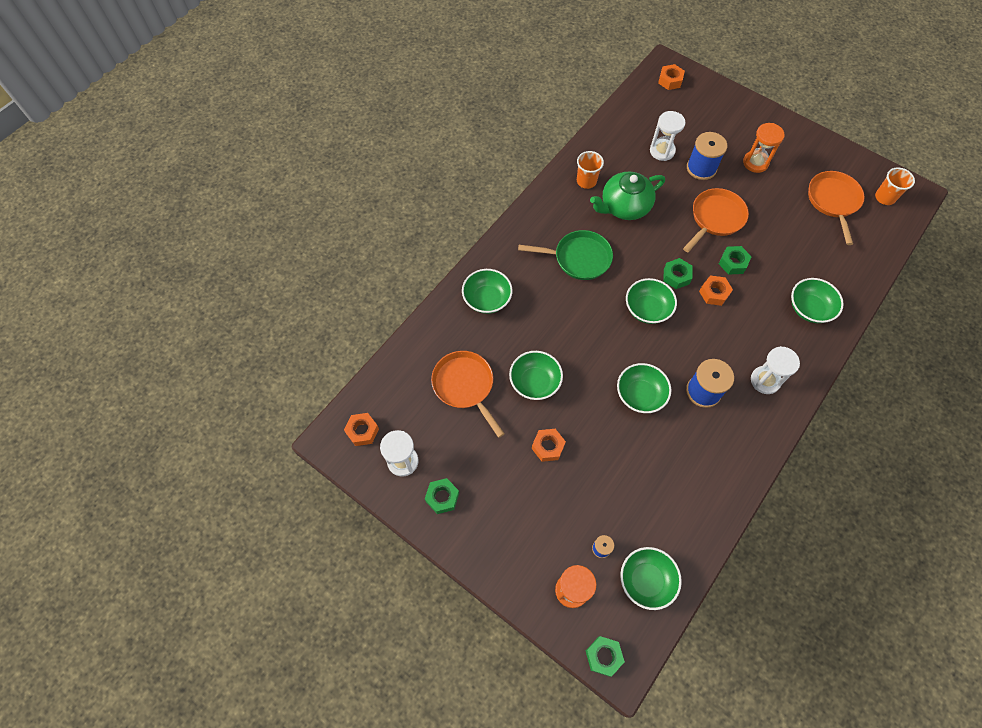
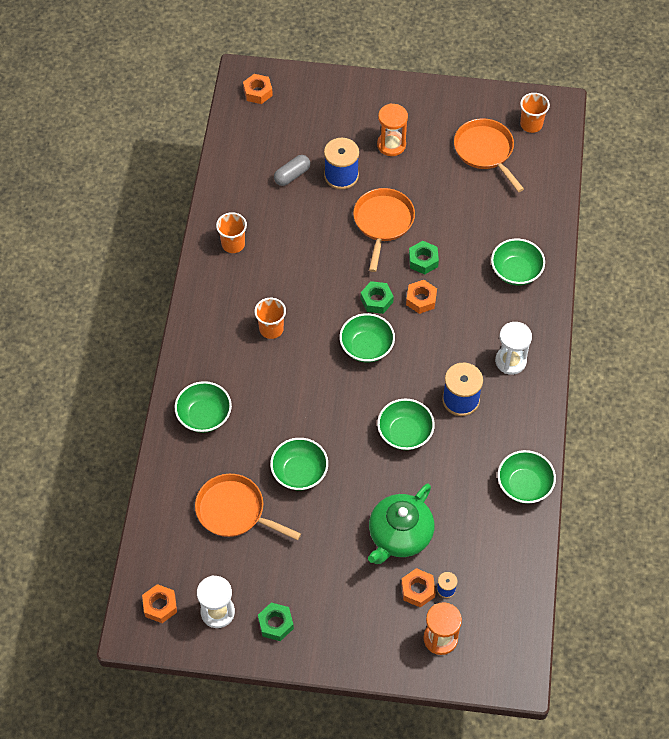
camera: 30 degrees left, 5 degrees down
(548, 446) = (347, 525): orange nut -> orange nut (418, 590)
(578, 258) = (271, 329): green pan -> orange cup
(603, 656) = (498, 677): green nut -> none
(624, 206) = (286, 253): green teapot -> green teapot (399, 535)
(646, 580) = (500, 594): green bowl -> green bowl (524, 485)
(662, 151) = (292, 175): white hourglass -> grey capsule

